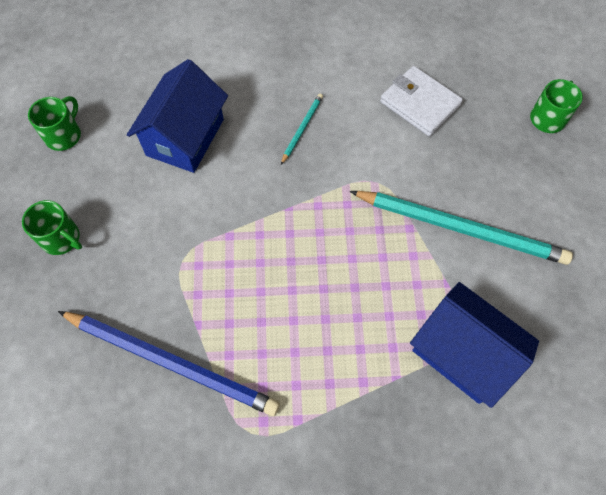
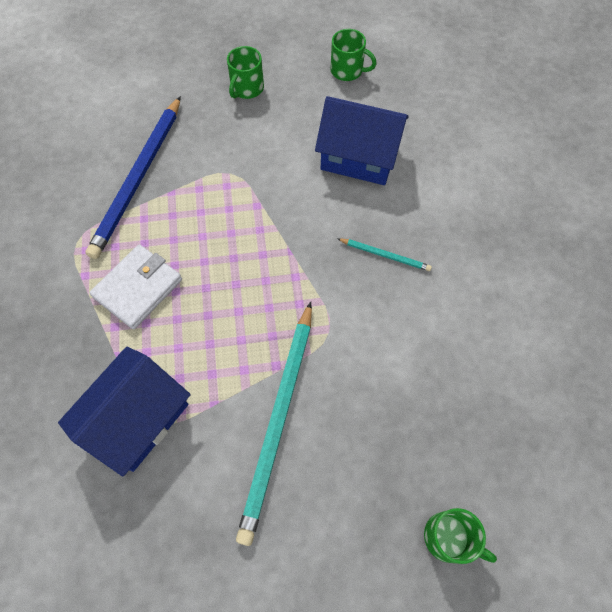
camera: 85 degrees right, 0 degrees up
(420, 103) = (441, 375): white wallet -> white wallet (138, 288)

